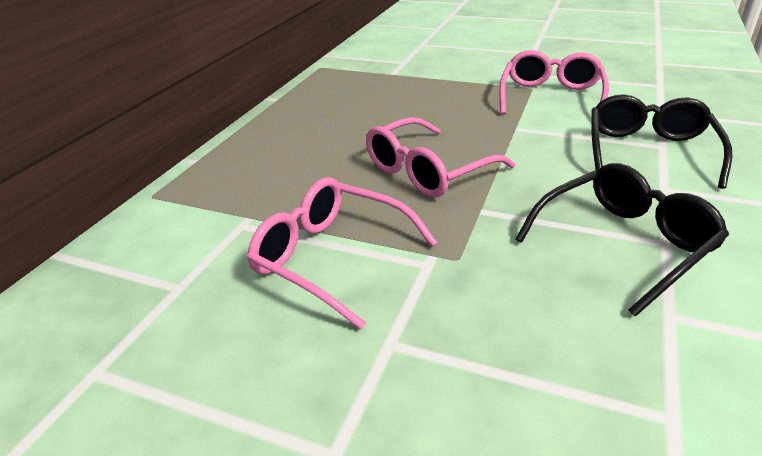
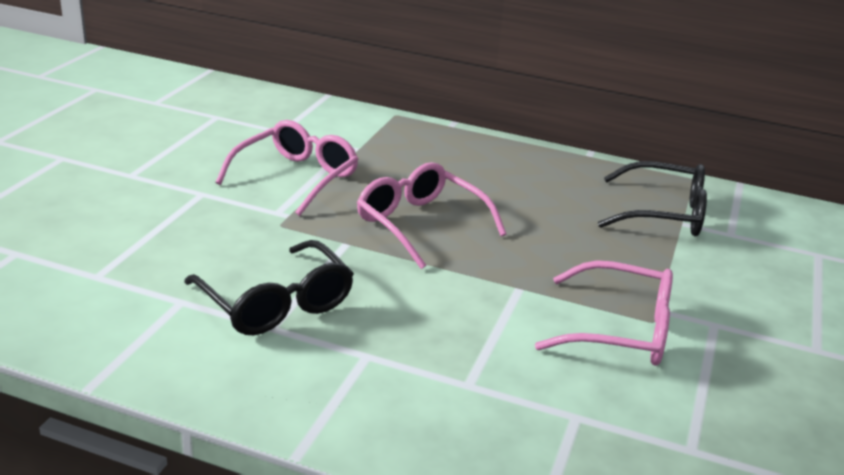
camera: 85 degrees right, 5 degrees down
(648, 152) = (451, 368): black glasses -> black glasses (662, 213)

